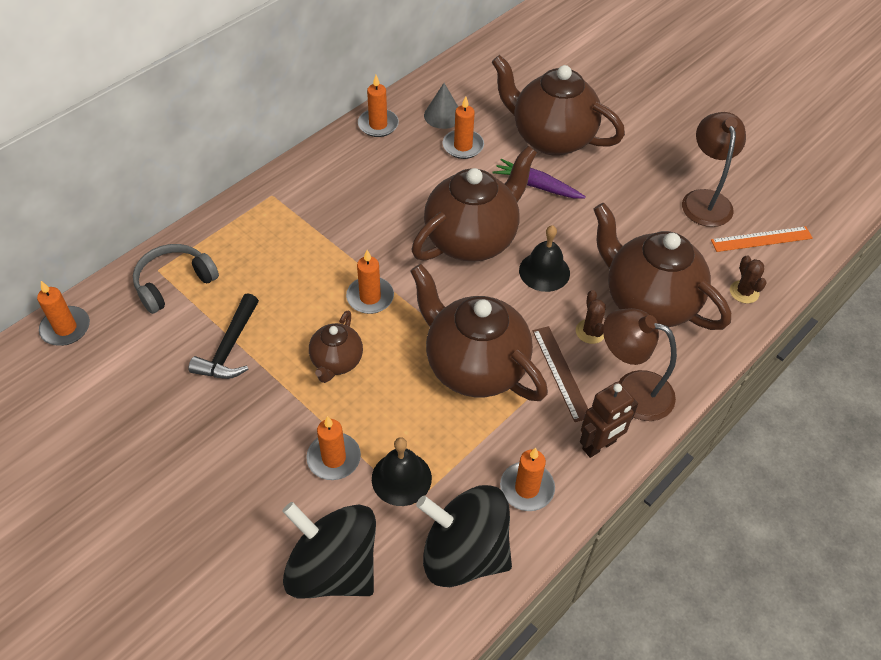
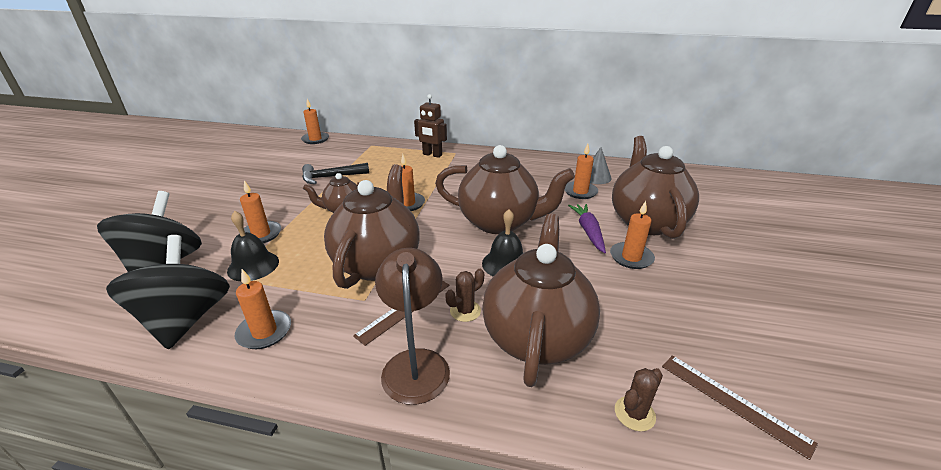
camera: 60 degrees right, 20 degrees down
(174, 283) = (365, 151): grey headphones -> none
(378, 125) = (553, 161): orange candle -> orange candle (631, 257)
(599, 445) = (334, 362): brown robot -> brown robot (432, 155)
(705, 200) = (718, 332): brown lamp -> none
(761, 239) = (733, 402): orange ruler -> brown ruler

